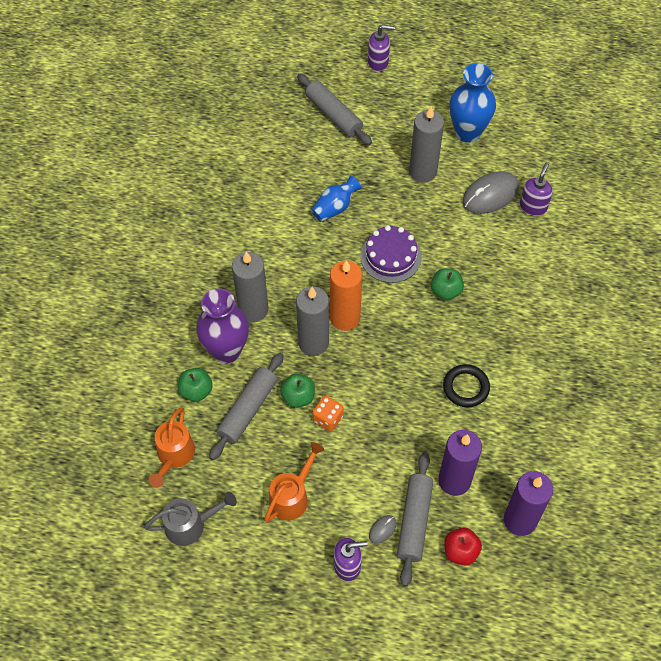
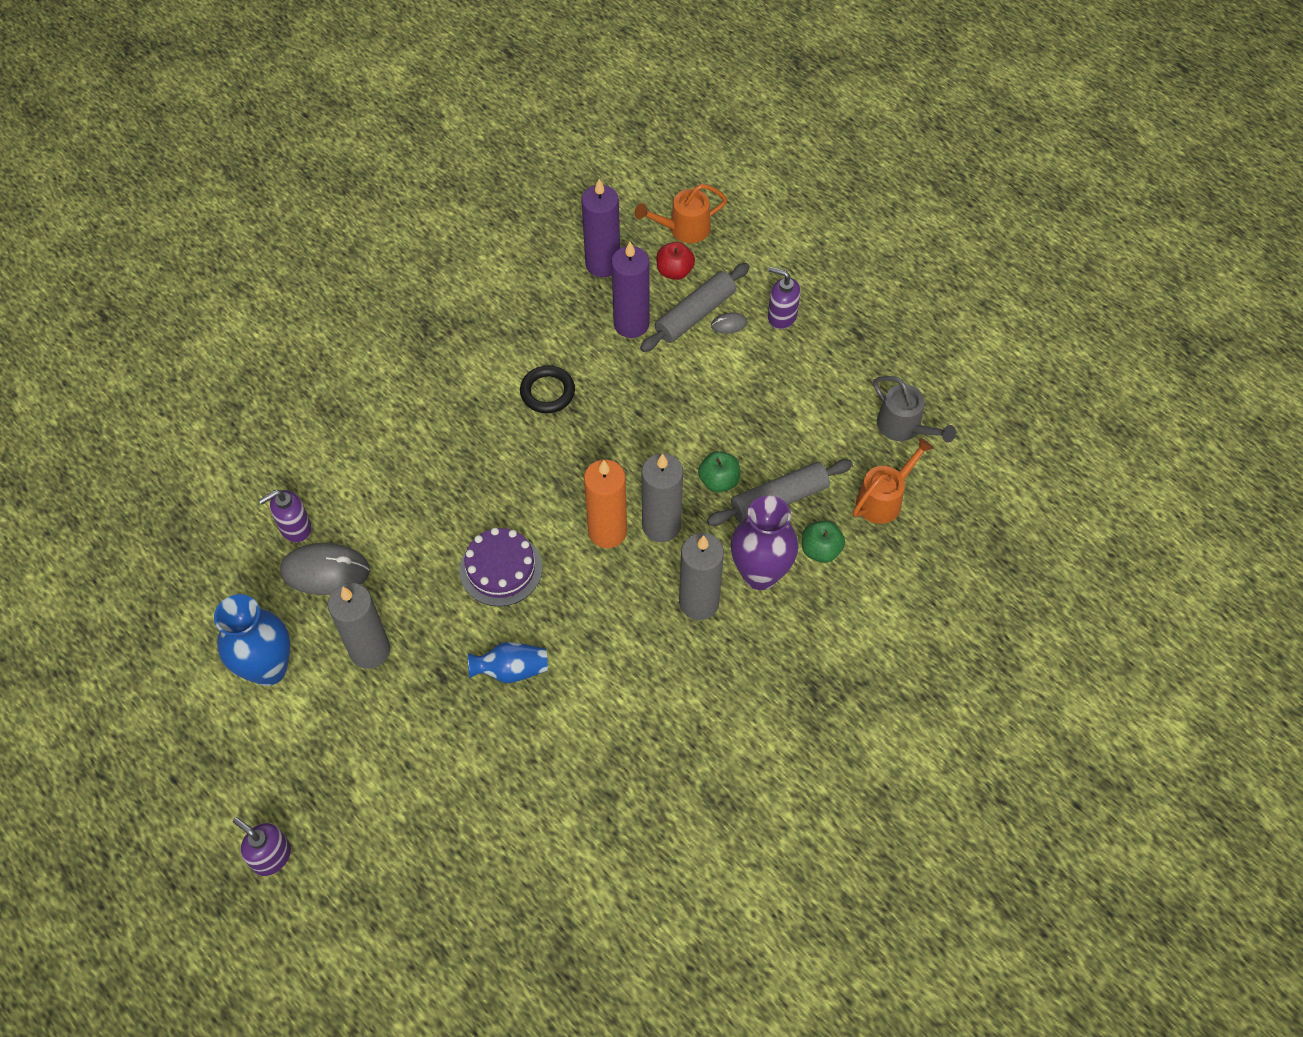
camera: 145 degrees left, 0 degrees up
(191, 524) = (904, 427): grey watering can -> grey watering can turned 150 degrees counterclockwise
(292, 496) = (791, 397): orange watering can -> orange watering can (683, 229)
(328, 418) = (705, 443): orange dice -> none
(333, 115) = (402, 807): grey rolling pin -> none
(446, 291) = (478, 494): green apple -> none

